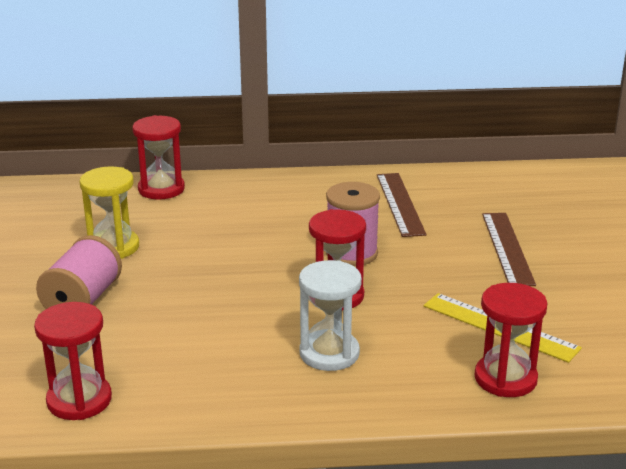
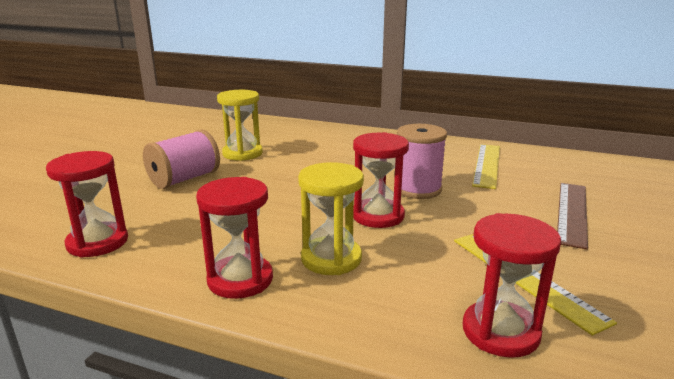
camera: 25 degrees right, 5 degrees down
(161, 189) = (310, 129): red hourglass -> red hourglass (240, 280)
(329, 353) = (331, 259): white hourglass -> yellow hourglass
(400, 204) = (487, 165): brown ruler -> yellow ruler

